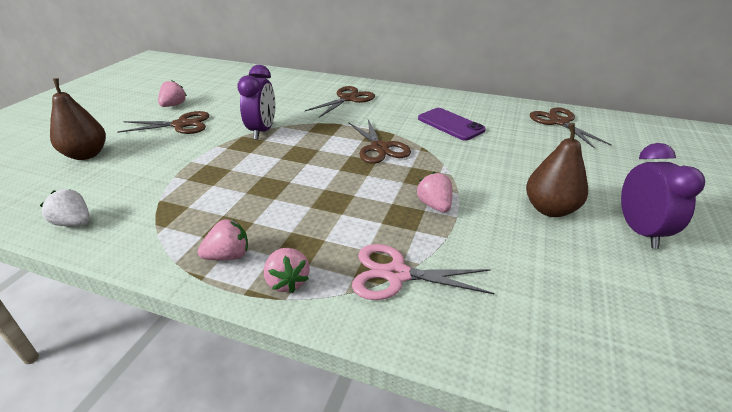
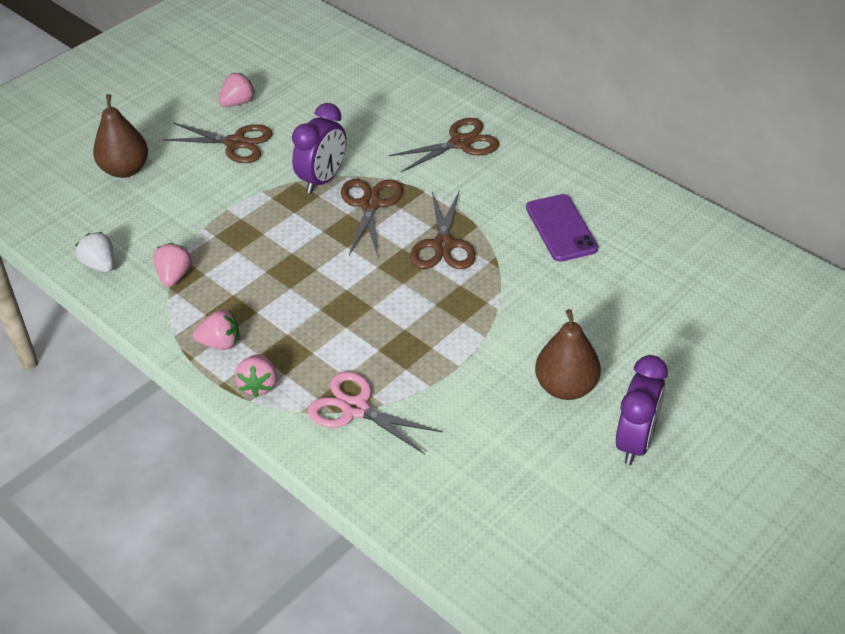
camera: 25 degrees right, 10 degrees up
(434, 205) = (446, 345): pink strawberry -> pink strawberry (174, 276)
(559, 122) = (714, 263): brown scissors -> brown scissors (370, 204)

